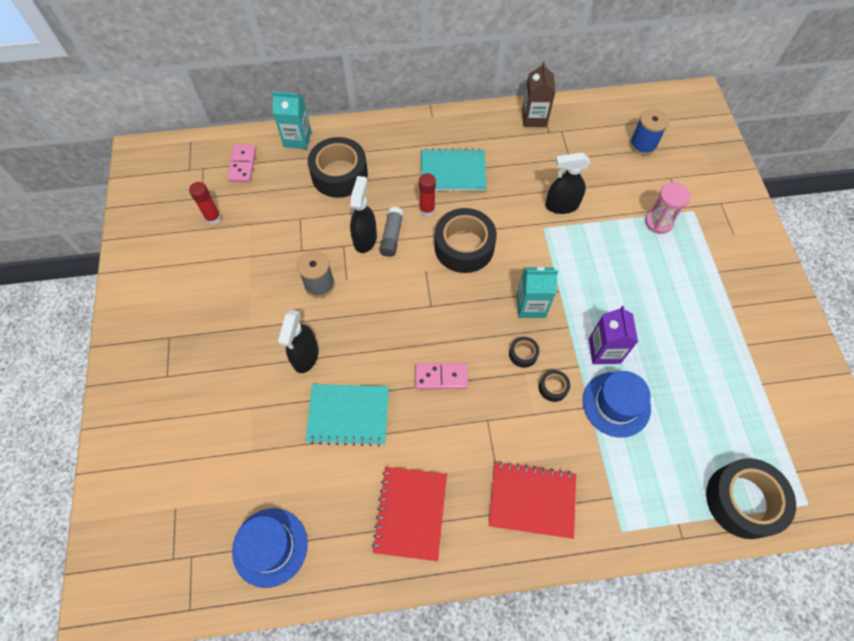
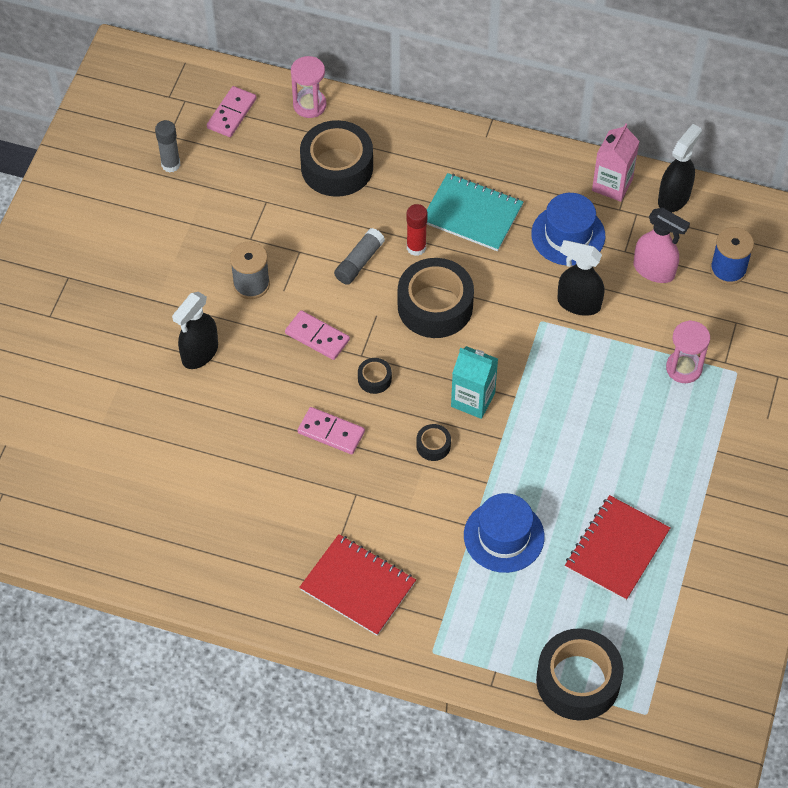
camera: 25 degrees right, 5 degrees down
(213, 218) = (170, 164): red glue stick -> grey glue stick
(270, 547) = (79, 517): blue hat -> blue hat (568, 235)
(297, 139) = (309, 105): turquoise carton -> pink hourglass
(348, 415) = (215, 429): turquoise notebook -> none
(365, 239) = (327, 253): black spray bottle -> black spray bottle (674, 198)
(390, 305) = (317, 337): none -> pink domino
(411, 513) = (229, 546): red notebook -> red notebook (617, 549)
(534, 118) = (612, 185): brown carton -> pink carton
(553, 387) = (445, 492): black tape -> black tape (374, 379)
(596, 163) = (654, 270): none -> pink spray bottle
(604, 351) = (526, 479): purple carton -> none

